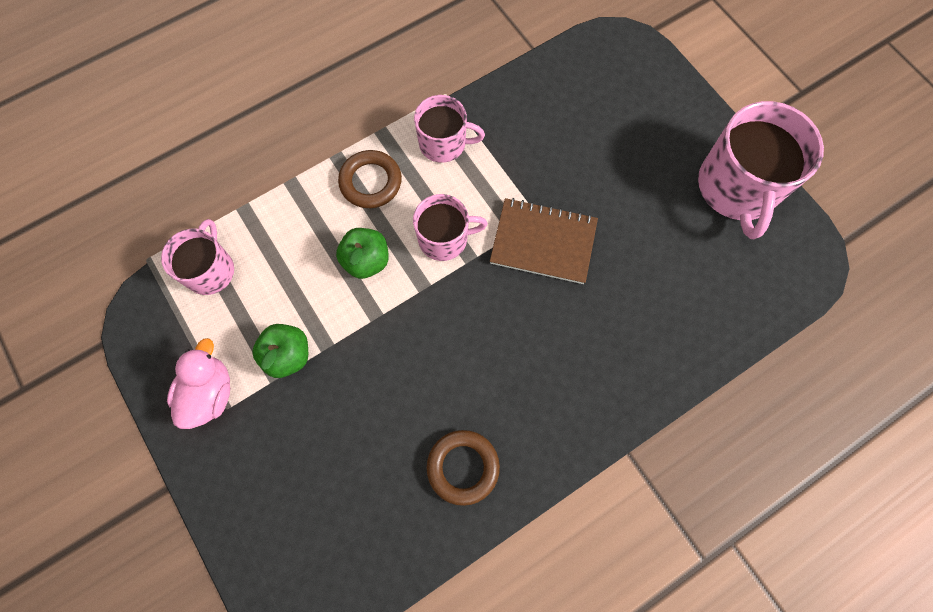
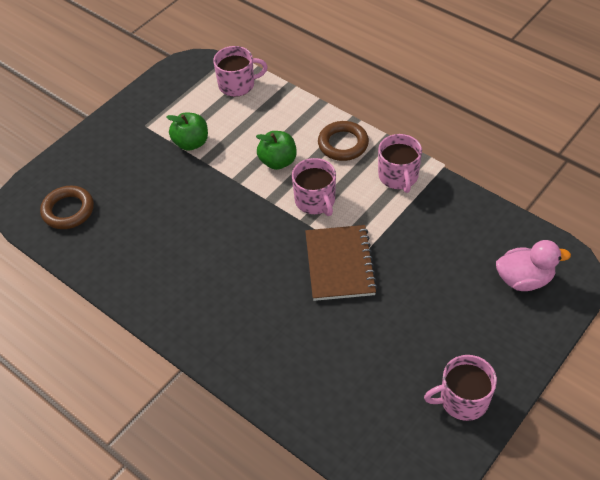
camera: 75 degrees right, 20 degrees down
(210, 393) = (152, 114): pink duck -> pink duck (524, 279)
(463, 467) = (139, 263): brown ring -> brown ring (68, 210)
(737, 188) = (462, 400): pink mug -> pink mug, size x0.59

